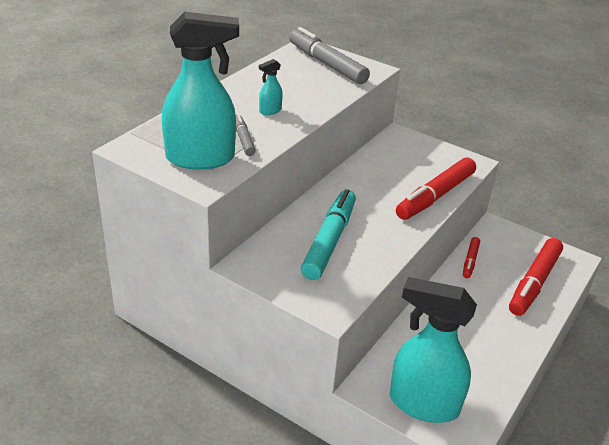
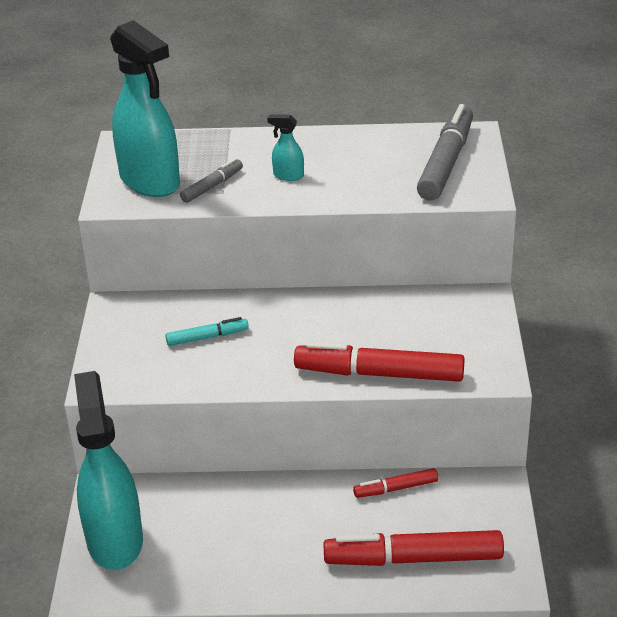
camera: 60 degrees right, 0 degrees up
(329, 241) = (207, 337): turquoise marker -> turquoise marker, size x0.51

